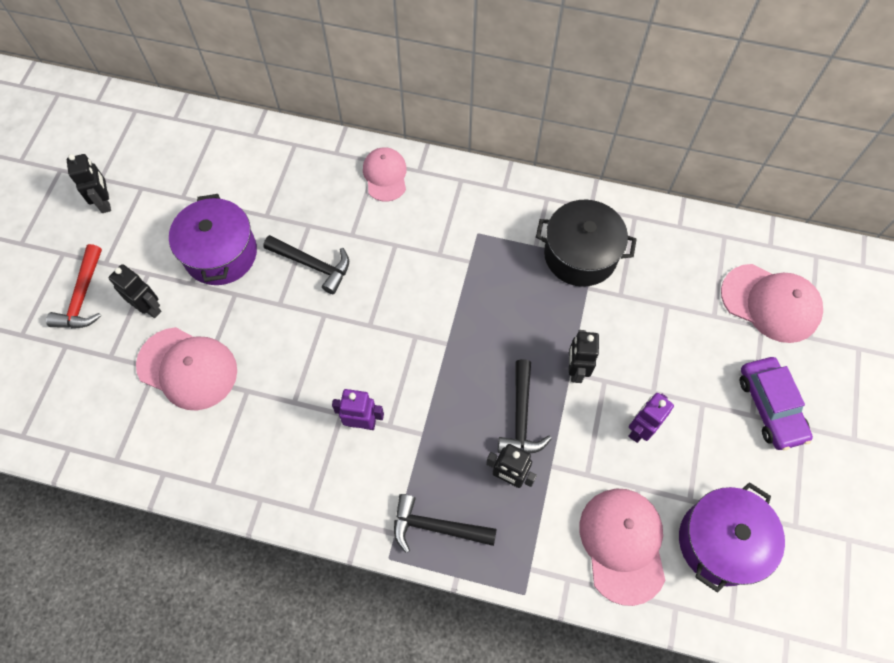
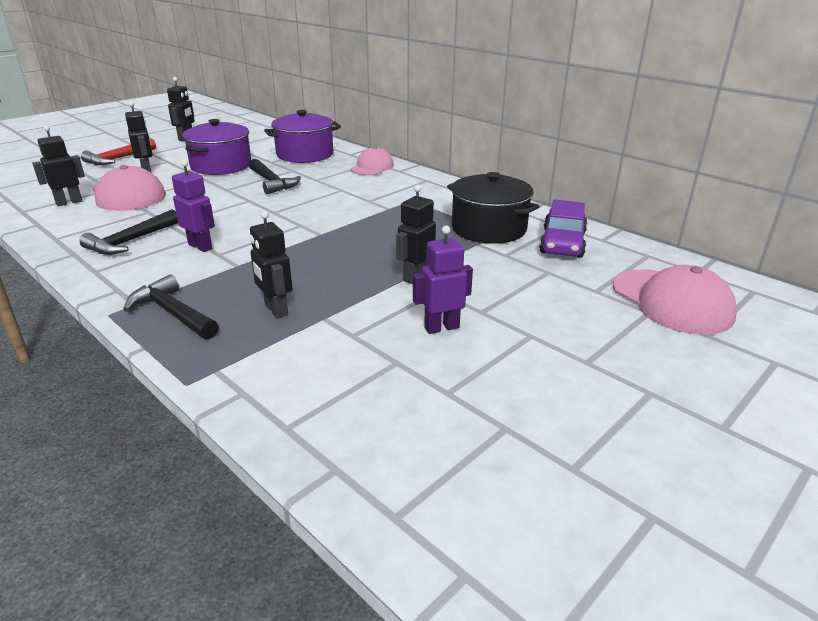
camera: 30 degrees right, 35 degrees down
(144, 418) = (69, 202): none -> black robot
(521, 417) = (332, 284): black hammer -> black hammer (130, 241)
(622, 544) = (332, 393): pink cap -> none
(720, 542) = (453, 439): purple pot -> purple pot (305, 154)
(770, 407) = (616, 363): purple car -> purple car (562, 242)

